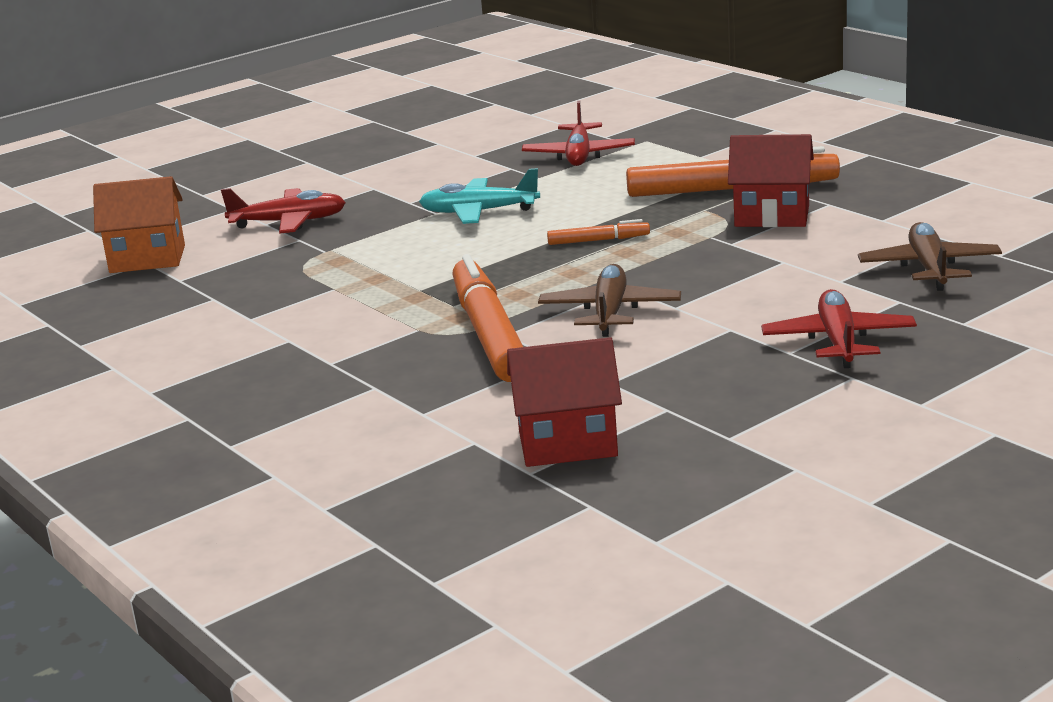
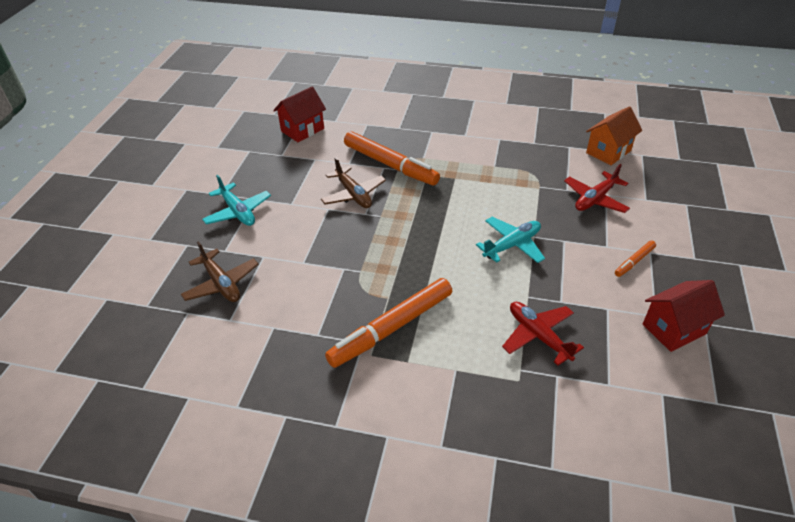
camera: 140 degrees right, 20 degrees up
(598, 240) = (416, 244): orange marker -> orange marker (634, 261)
(772, 216) = (342, 305): red house -> red house (674, 329)
(838, 341) = (238, 212): red plane -> turquoise plane

